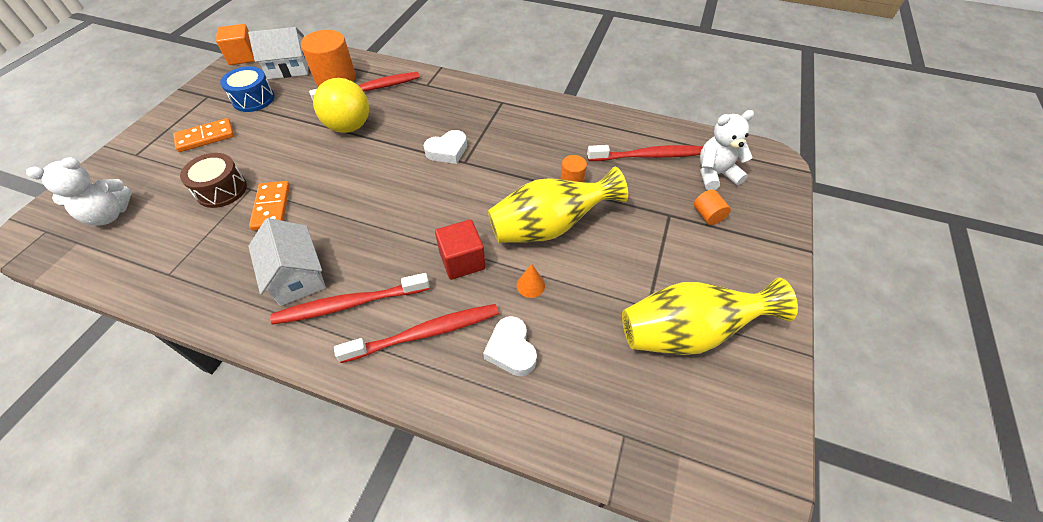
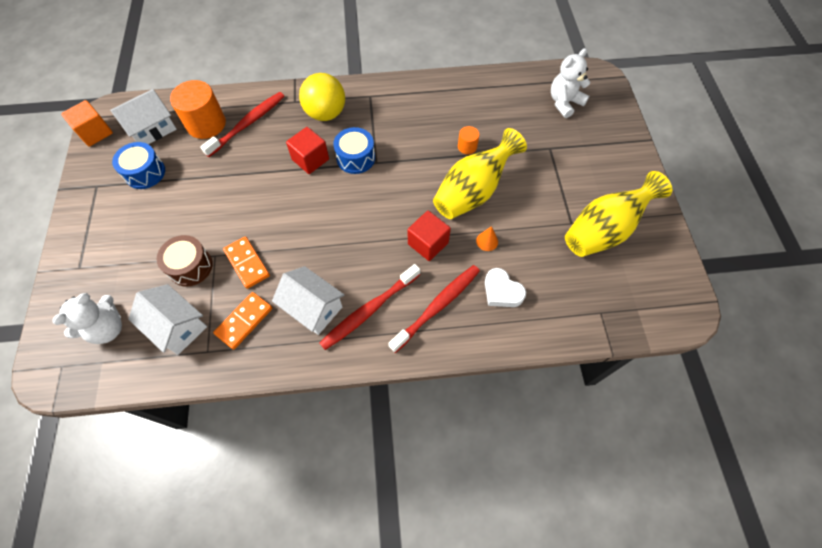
camera: 25 degrees left, 10 degrees up
(164, 239) = (177, 326): none -> white house
(205, 137) = (132, 226): orange domino -> orange domino (244, 321)
(349, 126) = (256, 167): yellow ball -> yellow ball (325, 113)
(403, 137) = (310, 159): none -> red cube
(447, 151) = (355, 158): white heart -> blue drum
(649, 156) = (511, 104): red toothbrush -> none
(707, 215) = (575, 138): orange cylinder -> none

